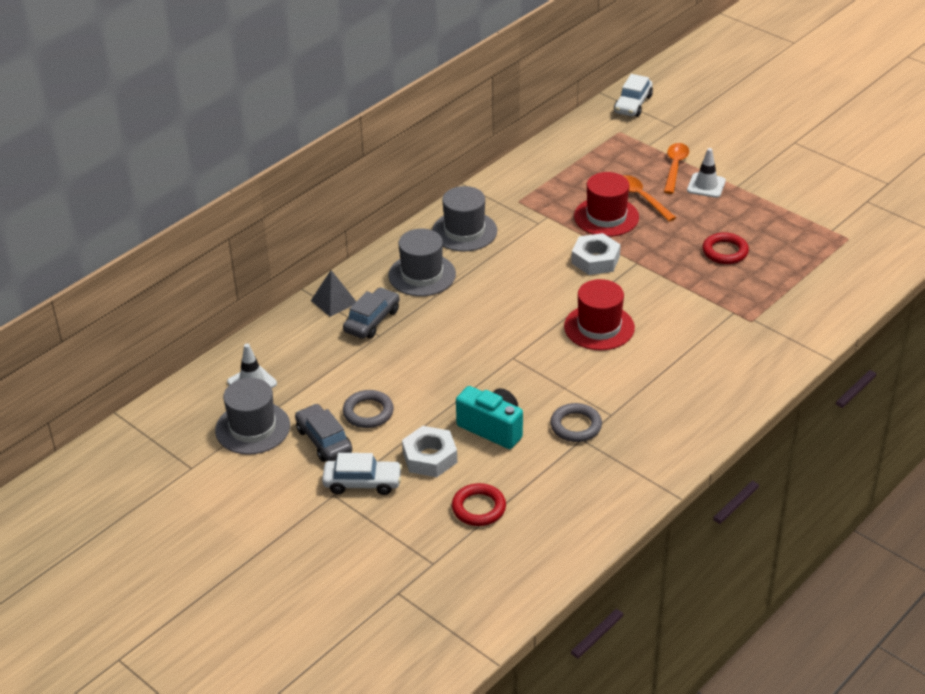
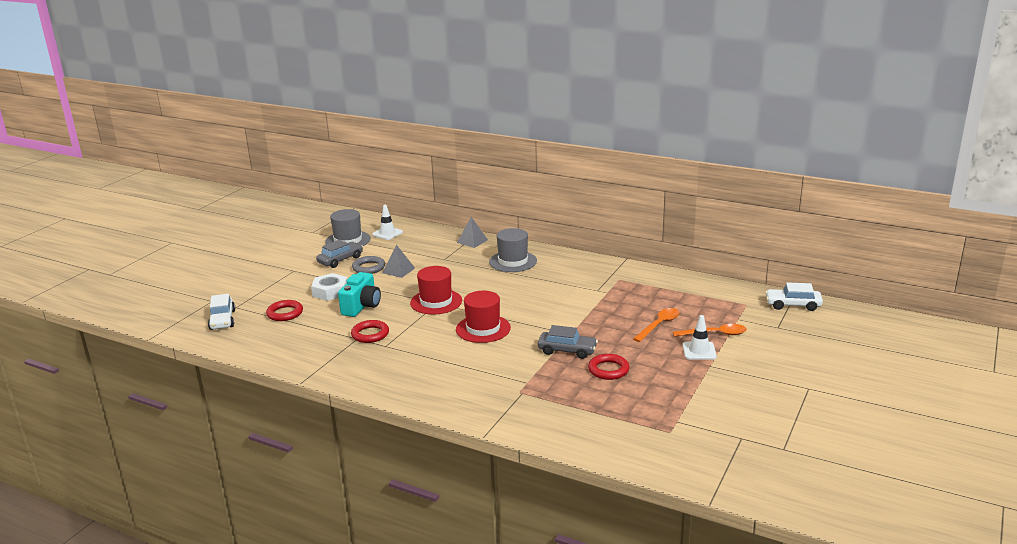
camera: 75 degrees right, 15 degrees down
(362, 483) = (304, 276): white car -> white car (222, 320)
(372, 321) = (457, 255): grey car -> grey car (567, 351)
(393, 383) = (398, 270): none -> grey pyramid
(464, 231) = (570, 267): grey hat -> none
(576, 426) = (370, 334): grey ring -> red ring
(595, 260) = (564, 317): white nut -> none
(606, 217) = (622, 314): red hat -> red hat (436, 302)

